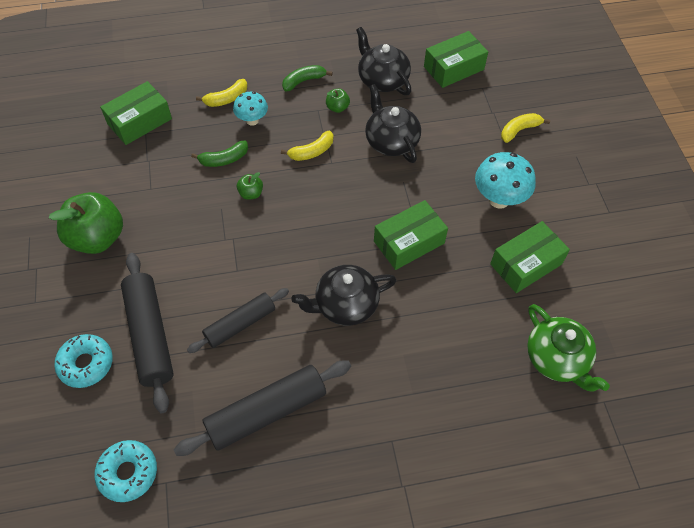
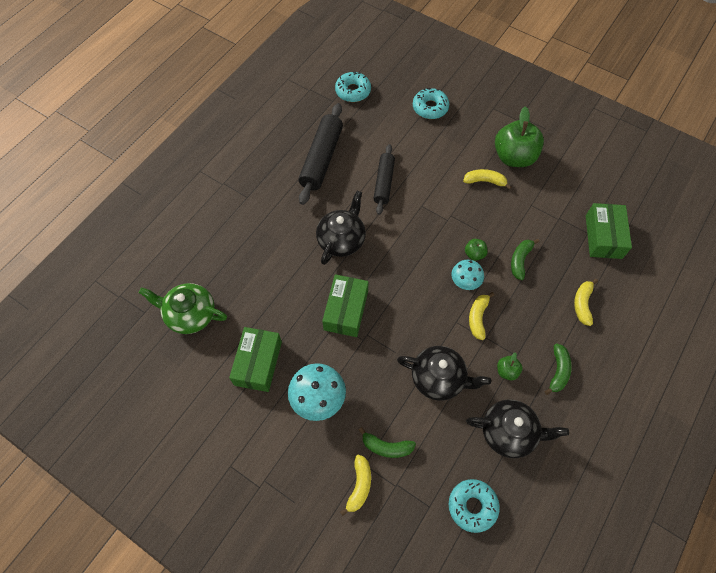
camera: 135 degrees right, 5 degrees up
(150, 335) = (420, 141): black rolling pin -> none
(154, 241) = (485, 181): none -> yellow banana
(252, 120) = (544, 304): turquoise mushroom -> turquoise mushroom (464, 283)
(454, 68) = (472, 506): green box -> turquoise donut
(477, 135) = (386, 447): none -> green banana

